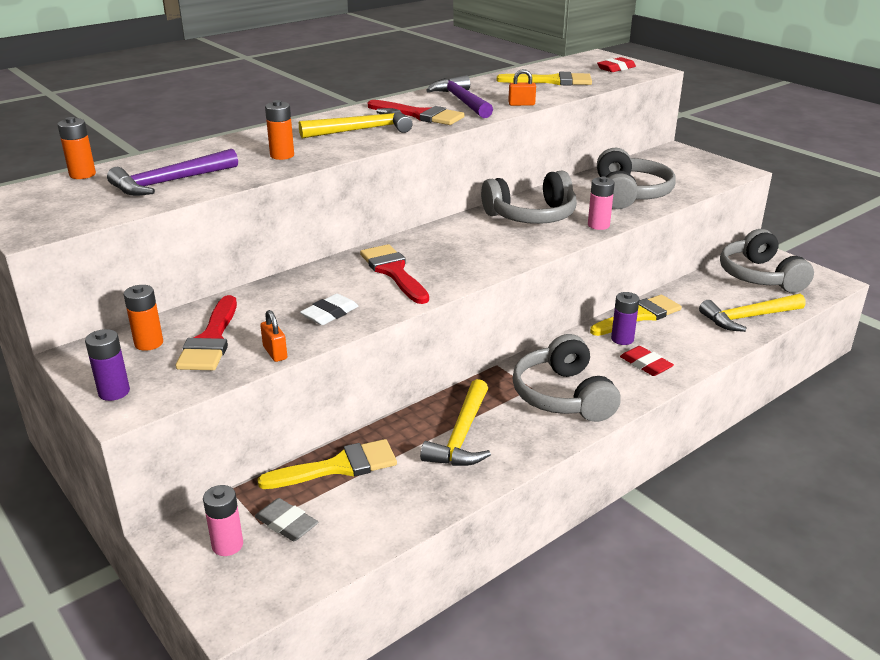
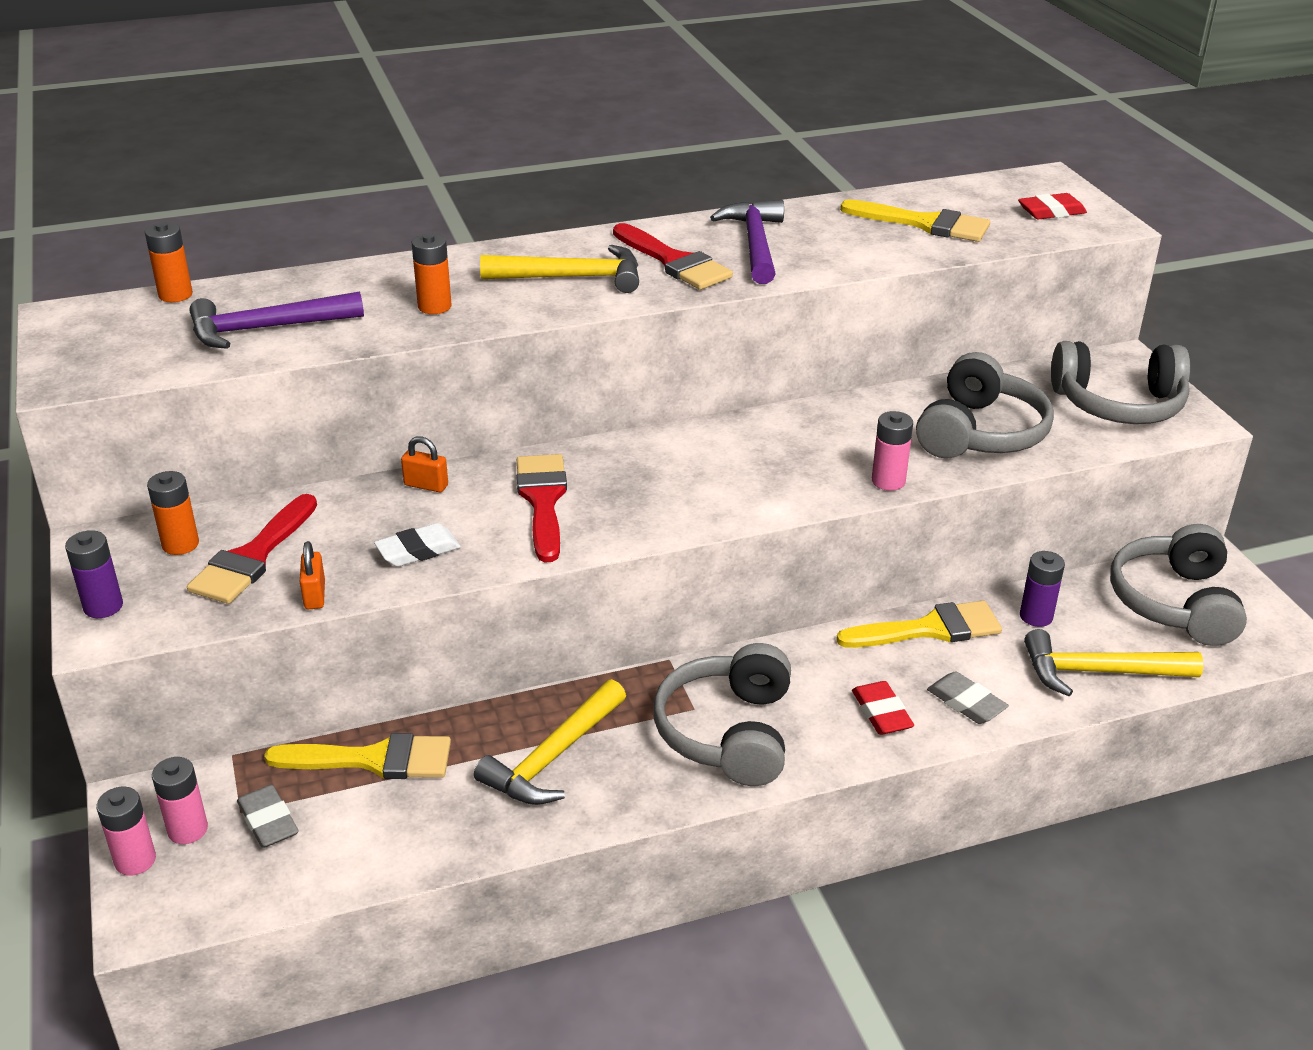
camera: 20 degrees right, 5 degrees up
(198, 576) = (135, 860): none -> pink battery
(521, 104) = (838, 265): orange padlock -> orange padlock (426, 485)
(531, 216) = (801, 444): grey headphones -> grey headphones (1118, 404)
(622, 339) = (876, 662): purple battery -> purple battery (1036, 616)
(689, 348) = (966, 702): none -> grey eraser

